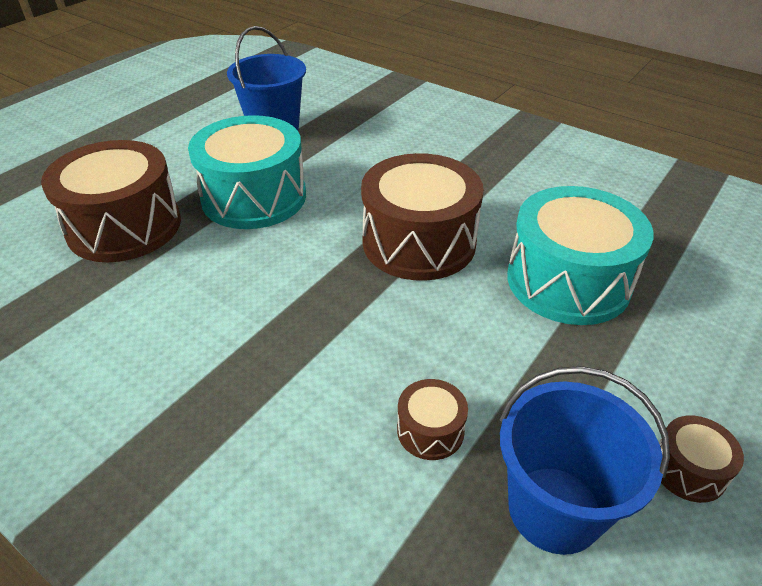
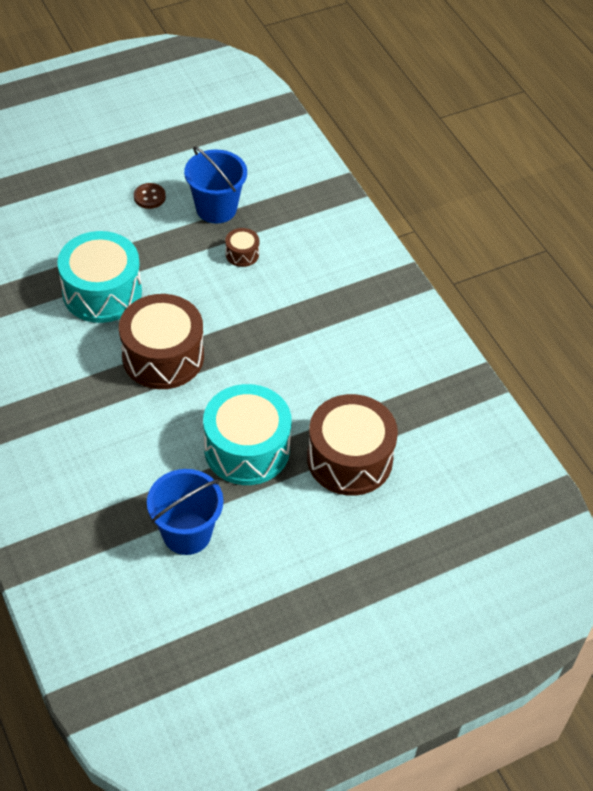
camera: 155 degrees left, 10 degrees up
(688, 469) = (149, 197): brown drum -> brown button

